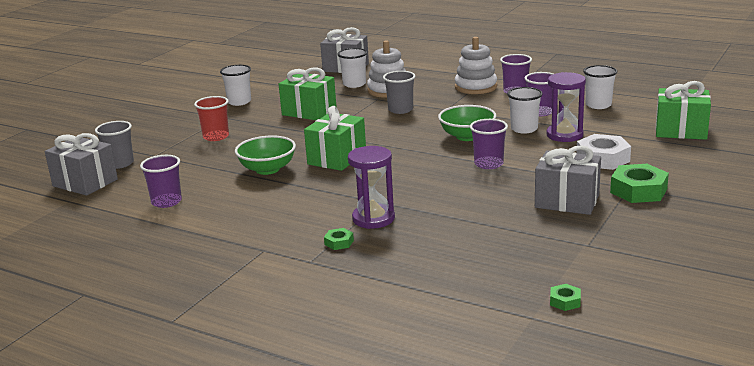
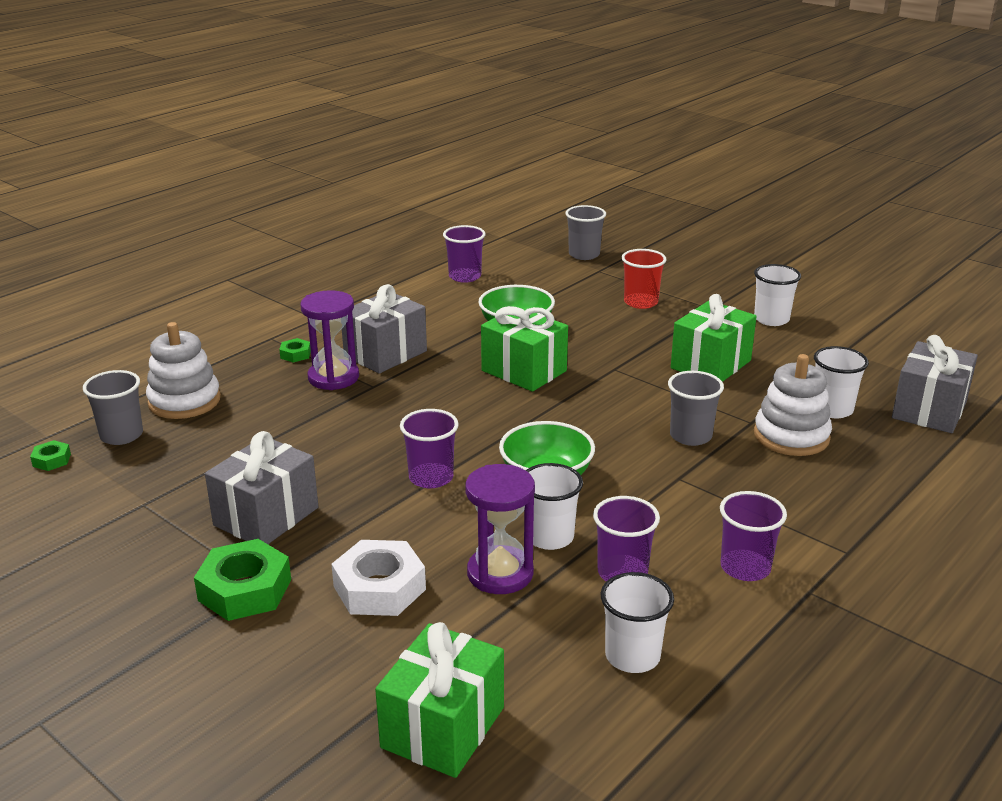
camera: 100 degrees right, 5 degrees up
(85, 183) = (541, 241): grey gift -> grey gift (385, 353)
(475, 87) = (787, 527): white stacking toy -> white stacking toy (184, 401)
(509, 282) = (121, 435): none -> grey cup

